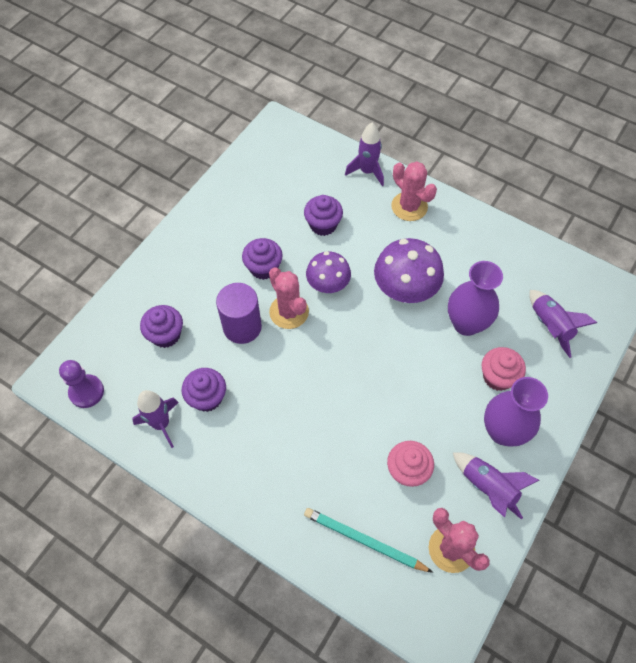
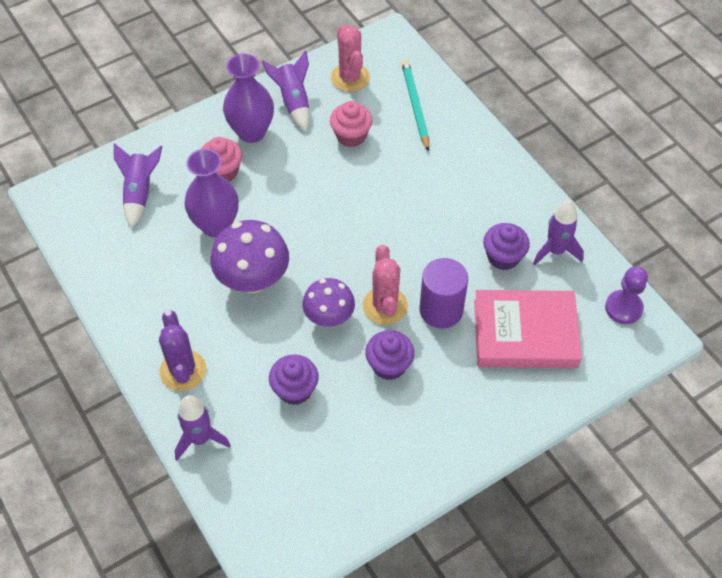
camera: 155 degrees left, 5 degrees down
(166, 335) = (525, 333): purple cupcake -> pink book
(364, 541) = (415, 106): turquoise pencil -> turquoise pencil turned 150 degrees counterclockwise
(409, 206) = (183, 371): pink cactus -> purple cactus

